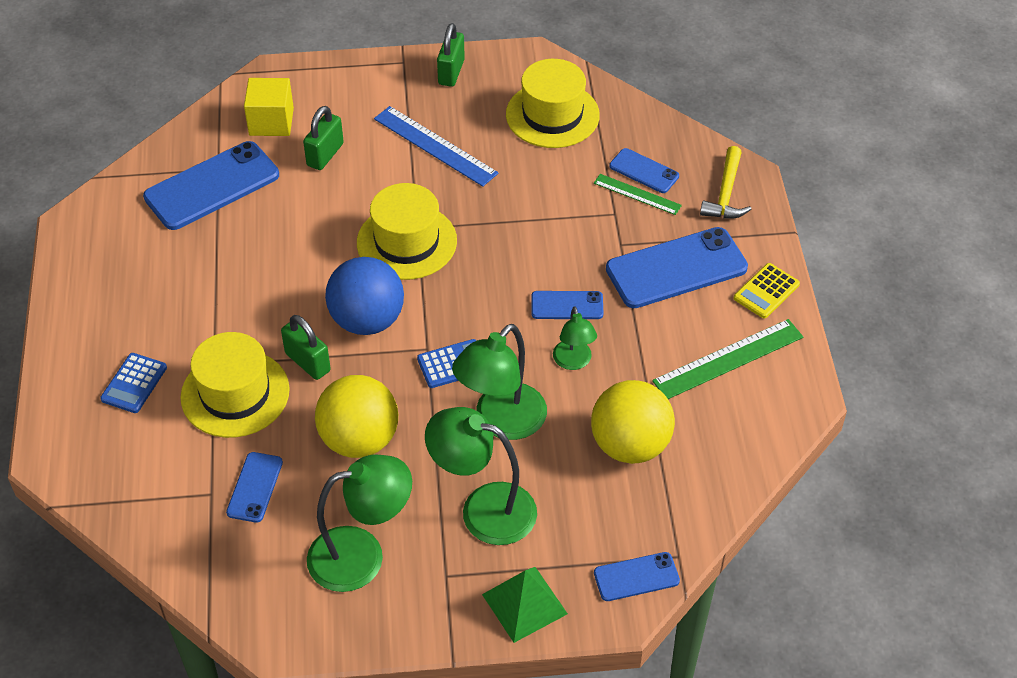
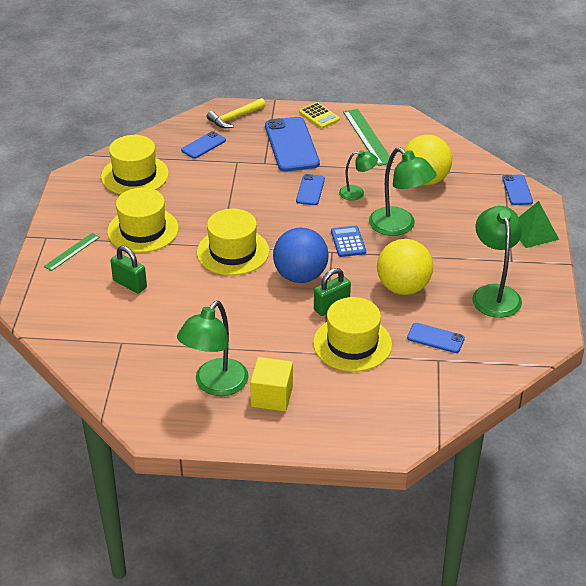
camera: 80 degrees left, 10 degrees down
(134, 383) = (332, 396): blue calculator -> none
(212, 186) = (140, 346): blue phone -> none
(271, 122) = (81, 310): yellow cube -> yellow cube (272, 396)
(435, 146) = (143, 230): blue ruler -> yellow hat
(451, 72) = (69, 215): green padlock -> none
(483, 509) = (464, 241): green lamp -> green lamp (215, 385)
(637, 194) = (223, 151): green ruler -> green ruler (72, 251)
(726, 193) = (235, 118): yellow hammer -> yellow hammer turned 120 degrees clockwise

